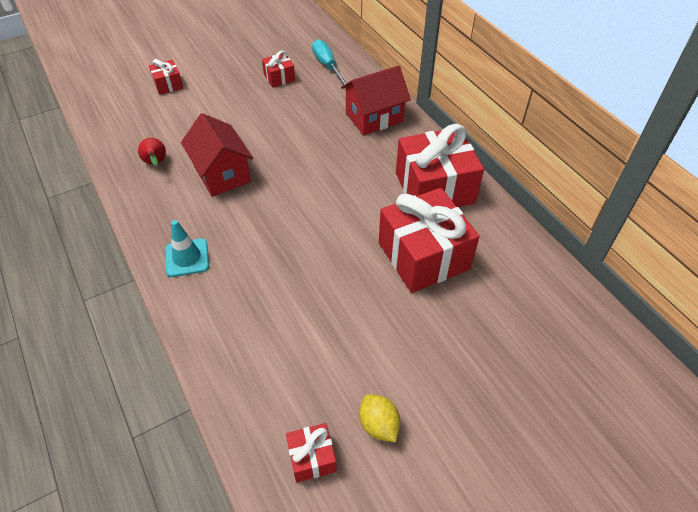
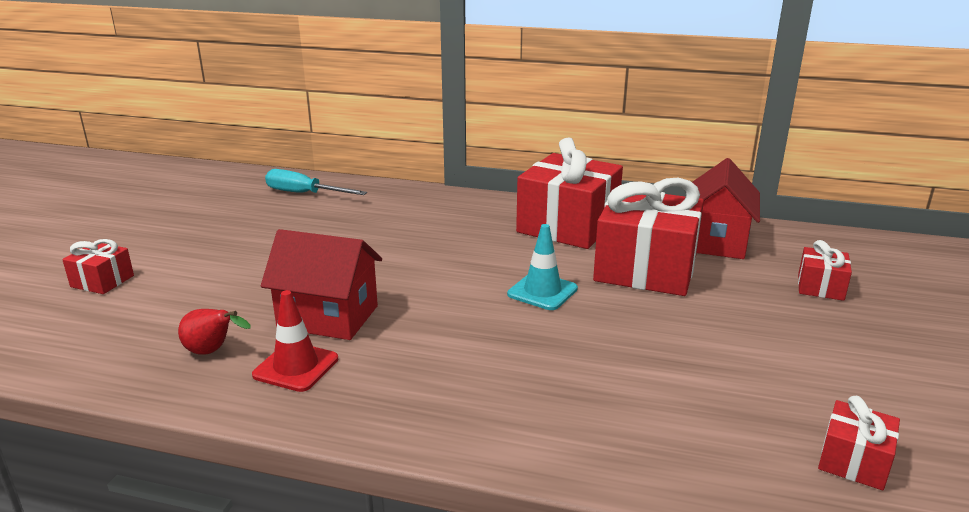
camera: 45 degrees left, 25 degrees down
(172, 197) = (296, 367): none -> red traffic cone
(187, 258) = (418, 405): turquoise traffic cone -> turquoise traffic cone (542, 291)
(279, 78) = (260, 220): red gift -> red gift (820, 287)
(374, 117) = (423, 207): red house -> red house (716, 241)
(379, 425) = (844, 395): yellow lemon -> none

